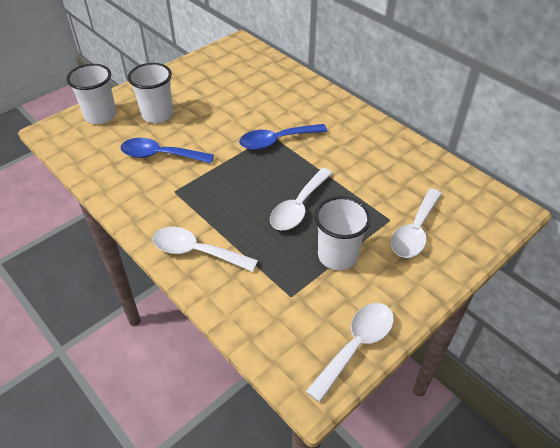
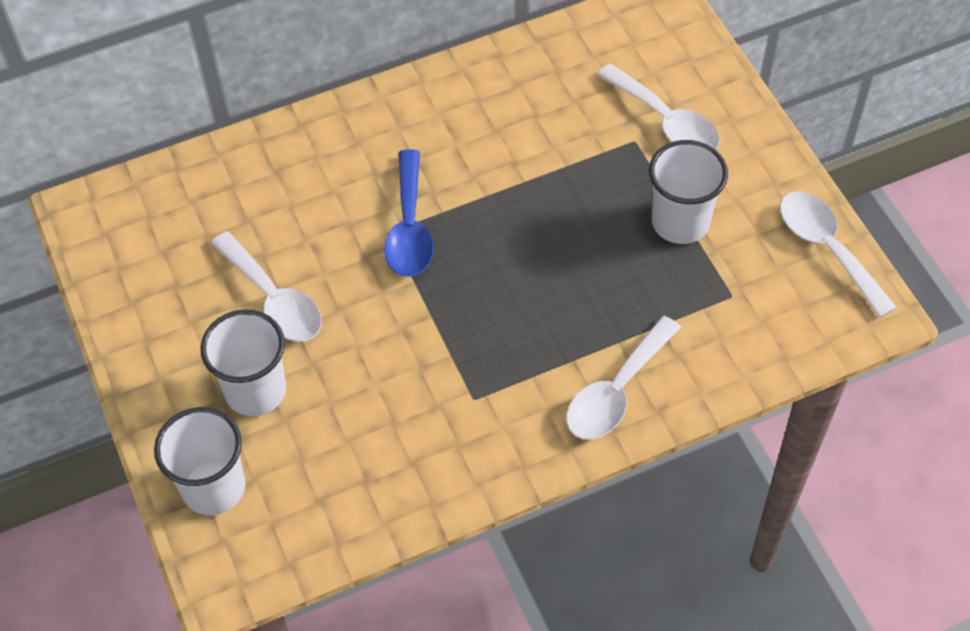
camera: 70 degrees left, 10 degrees up
(160, 155) = (375, 404): blue spoon -> none
(298, 207) = (571, 240): white spoon -> white spoon (273, 299)

